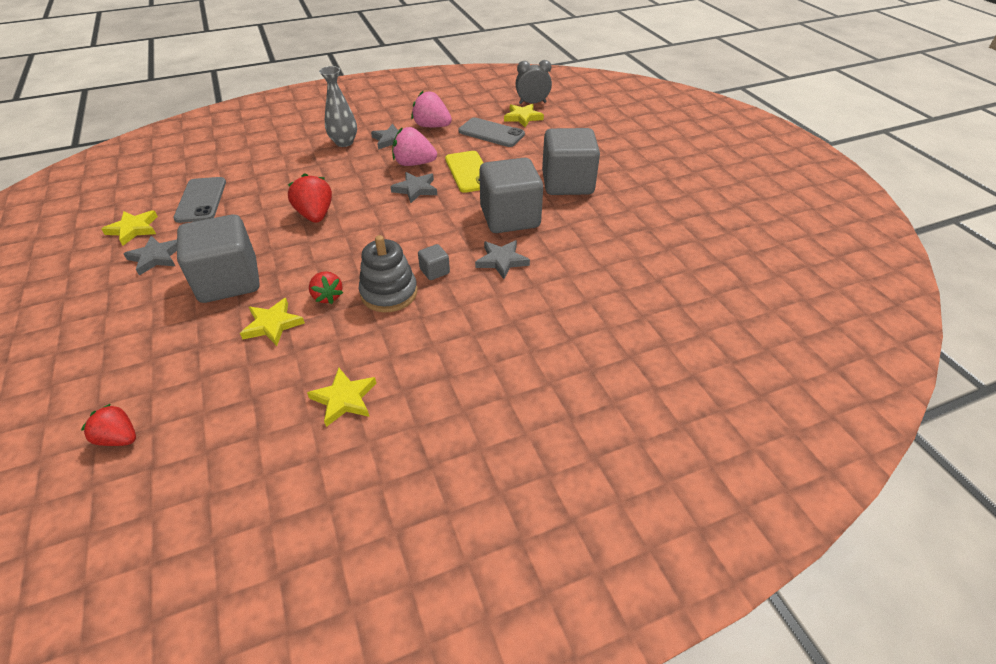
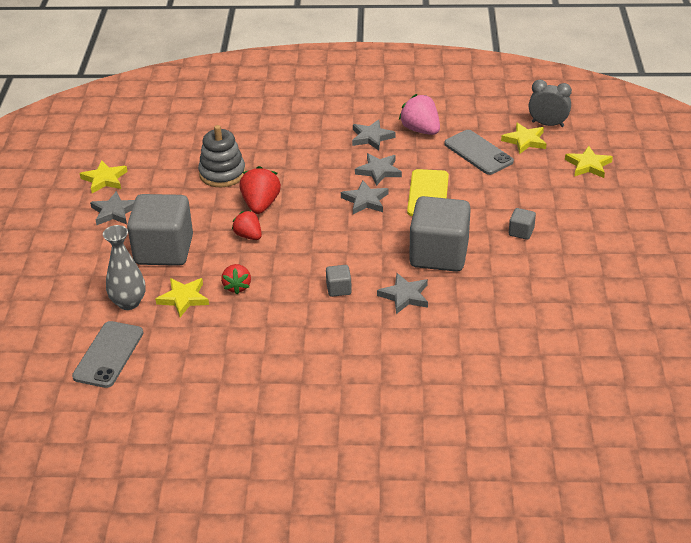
camera: 25 degrees right, 5 degrees down
(119, 438) = (46, 354): red strawberry -> red strawberry (248, 236)
(201, 200) = (168, 163): grey phone -> grey phone (108, 354)
(344, 142) = (323, 129): grey vase -> grey vase (128, 302)
(344, 399) = (213, 375): yellow star -> yellow star (588, 165)
(389, 293) = (289, 298): grey stacking toy -> grey stacking toy (222, 173)
(414, 164) = (379, 171): pink strawberry -> grey star
(567, 183) = (521, 232): grey cube -> grey cube, size x0.41

